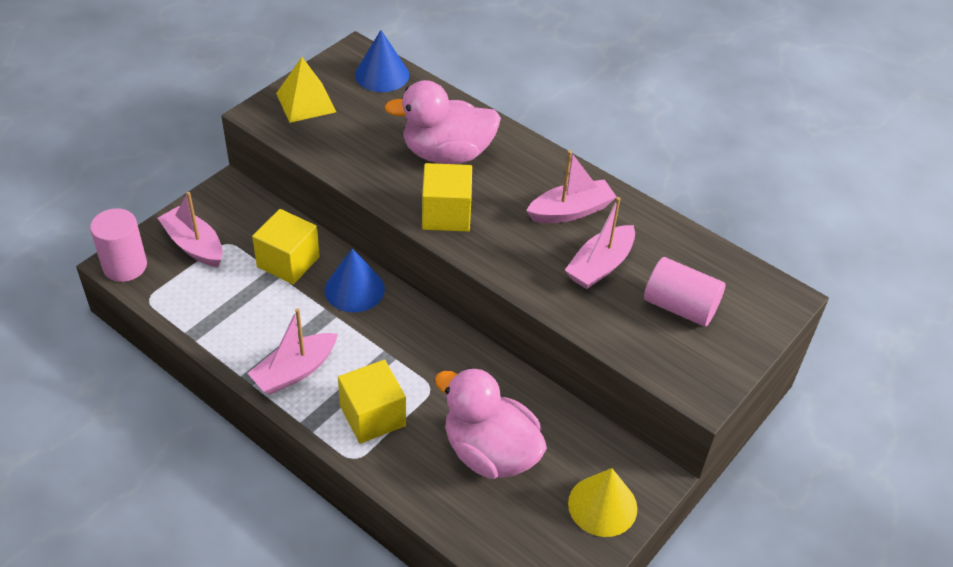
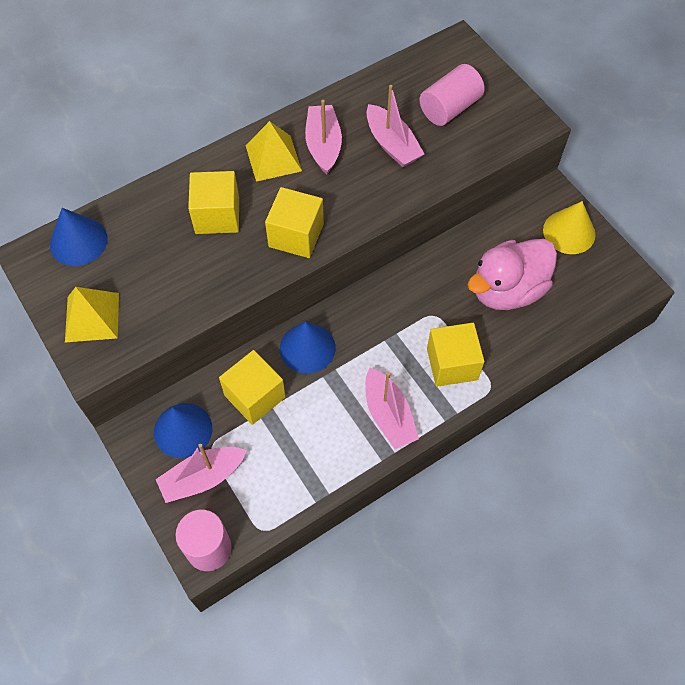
camera: 70 degrees left, 15 degrees up
(240, 220) = (183, 430): none -> blue cone
(447, 154) = (217, 215): pink duck -> yellow cube
(535, 177) = (273, 158): none -> yellow pyramid

